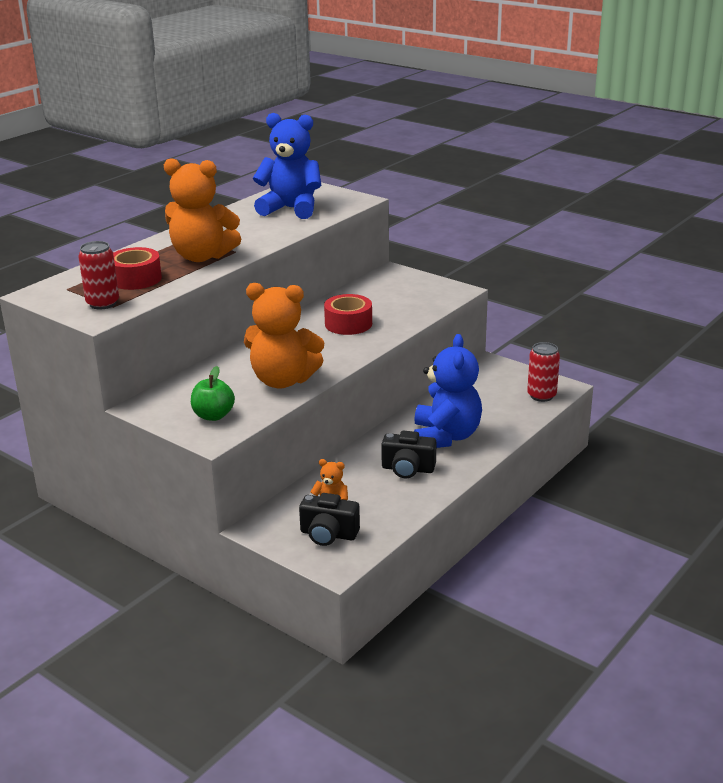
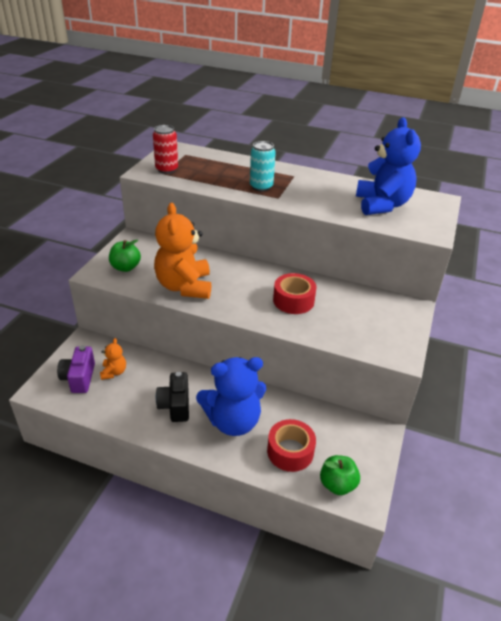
camera: 70 degrees right, 10 degrees up
(136, 279) = (210, 172): red tape -> red tape (290, 451)
(202, 256) = (261, 187): orange teddy bear -> turquoise can
(328, 534) = (79, 378): black camera -> purple camera
(541, 396) = (337, 484): red can -> green apple

